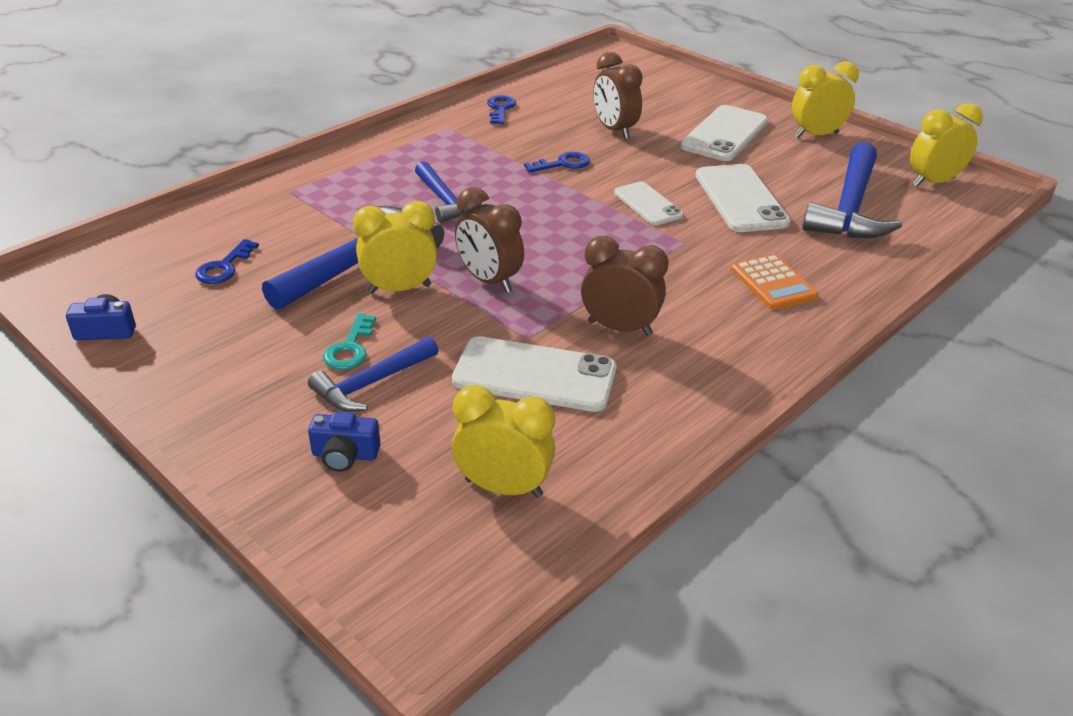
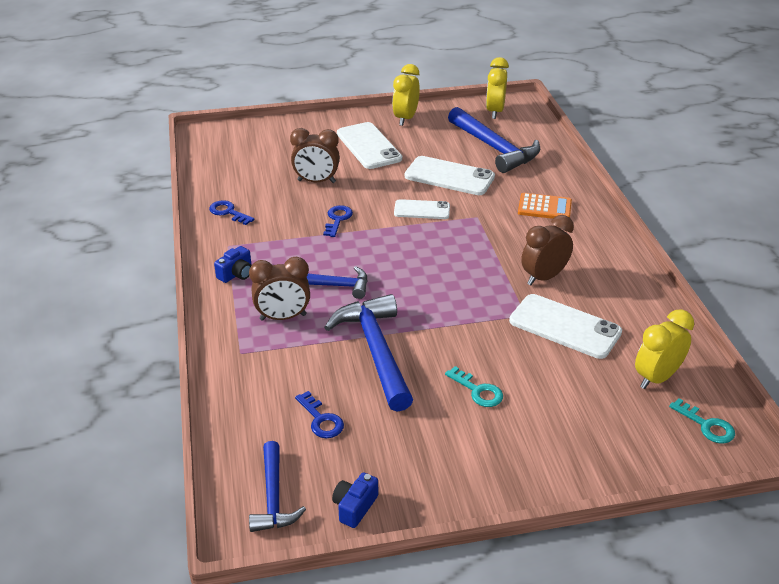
camera: 55 degrees left, 0 degrees up
(345, 455) = (588, 430): blue camera -> blue camera (236, 274)
(371, 383) = (524, 394): blue hammer -> blue hammer (273, 497)
(399, 289) = (427, 346): yellow clock -> none
(439, 567) = (707, 425): none -> turquoise key
(489, 281) = (451, 305): brown clock -> brown clock (283, 317)
(534, 375) = (564, 327): white phone -> white phone turned 75 degrees clockwise

